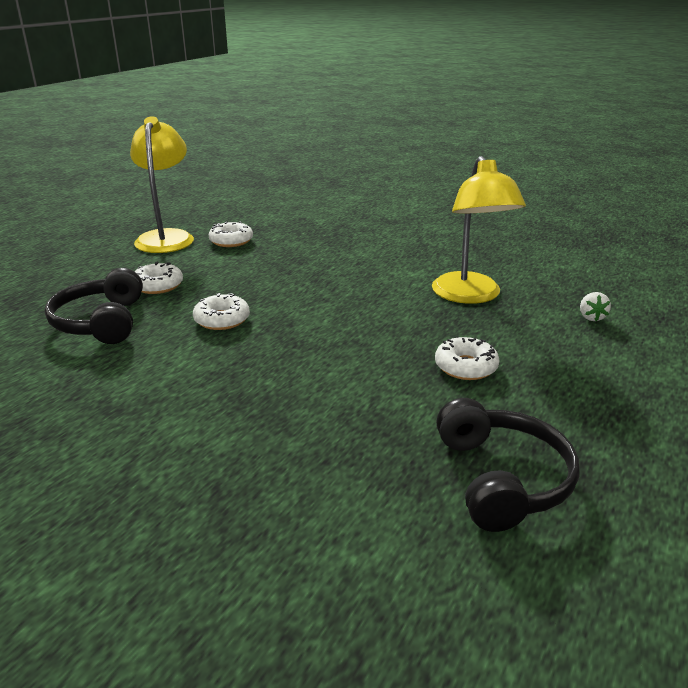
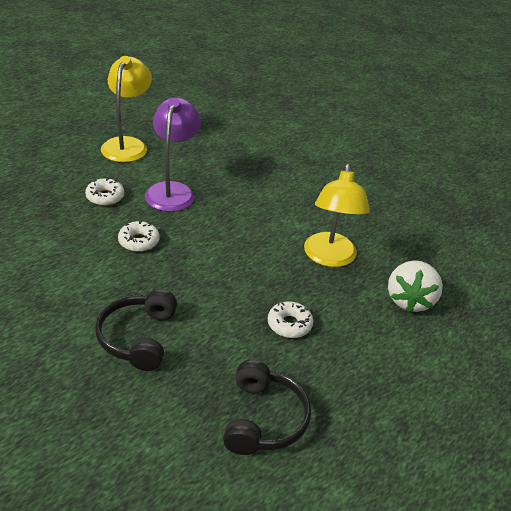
camera: 10 degrees right, 10 degrees up
(101, 322) = (56, 225): black headphones -> black headphones (138, 337)
(231, 241) = (174, 159): white donut -> none
(242, 267) = (172, 190): none -> purple lamp
(591, 317) = (409, 300): white strawberry -> white strawberry, size x2.29

